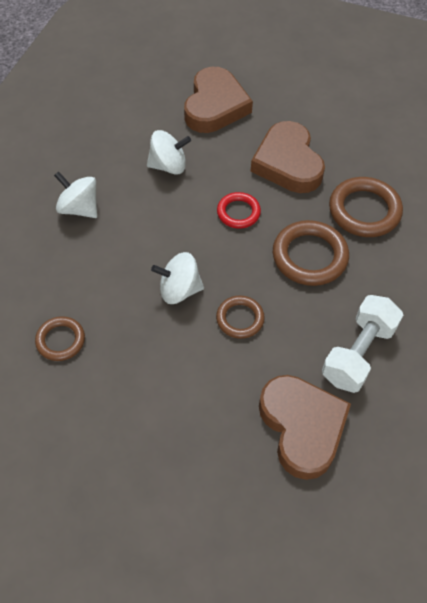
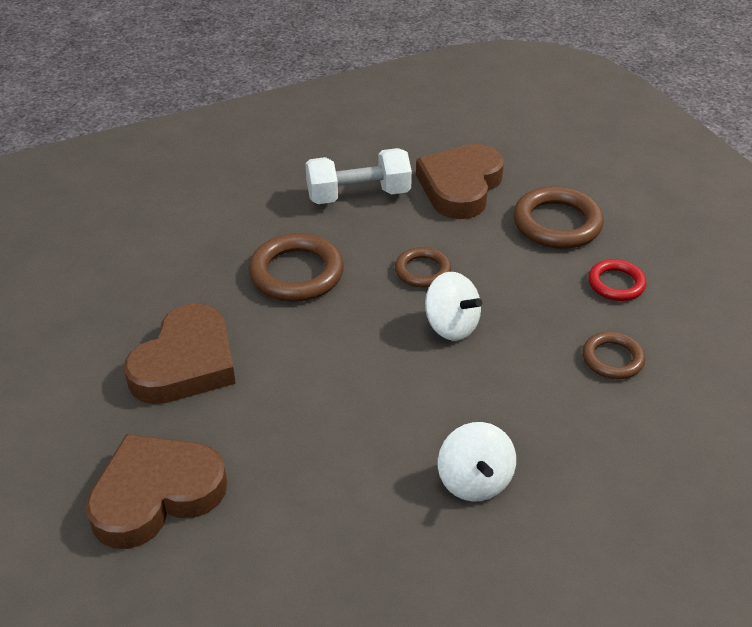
camera: 135 degrees left, 15 degrees down
(168, 166) = (313, 456): white spinning top -> none
(238, 212) = (306, 352): red ring -> red ring (616, 284)
(364, 211) = (191, 273): brown ring -> brown ring (557, 223)

